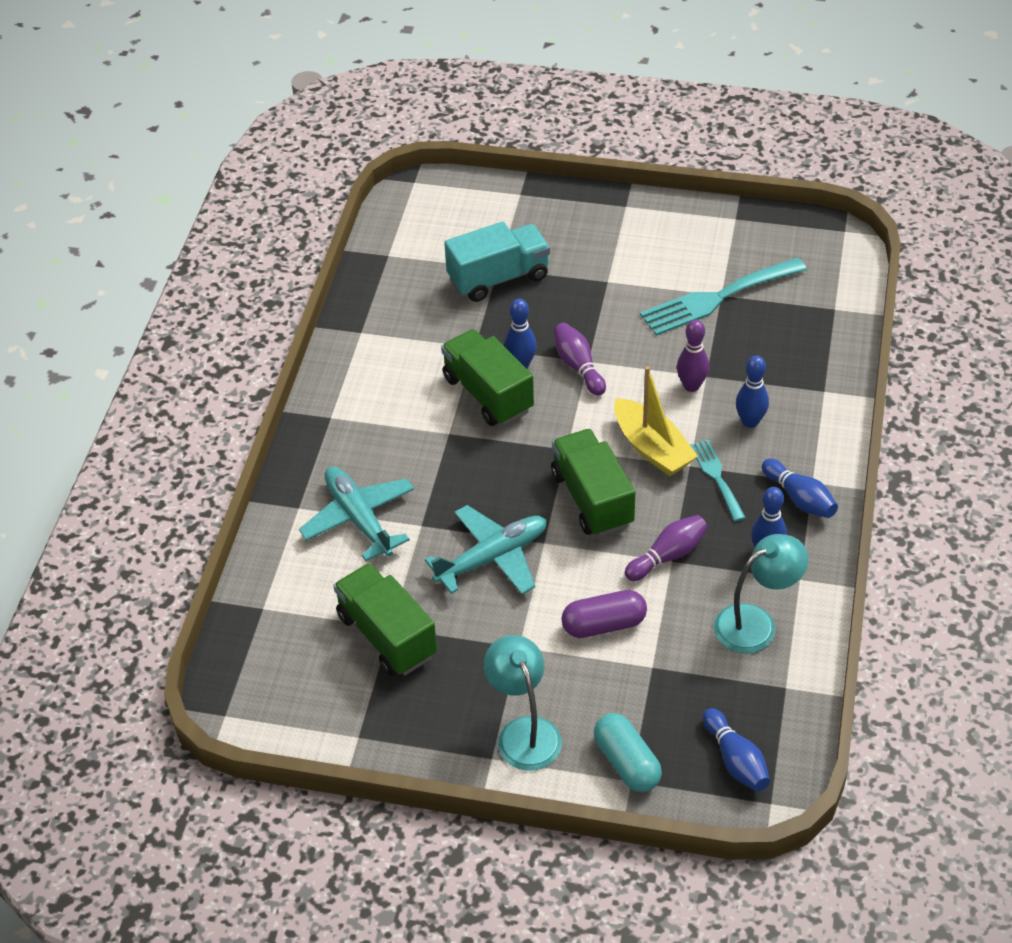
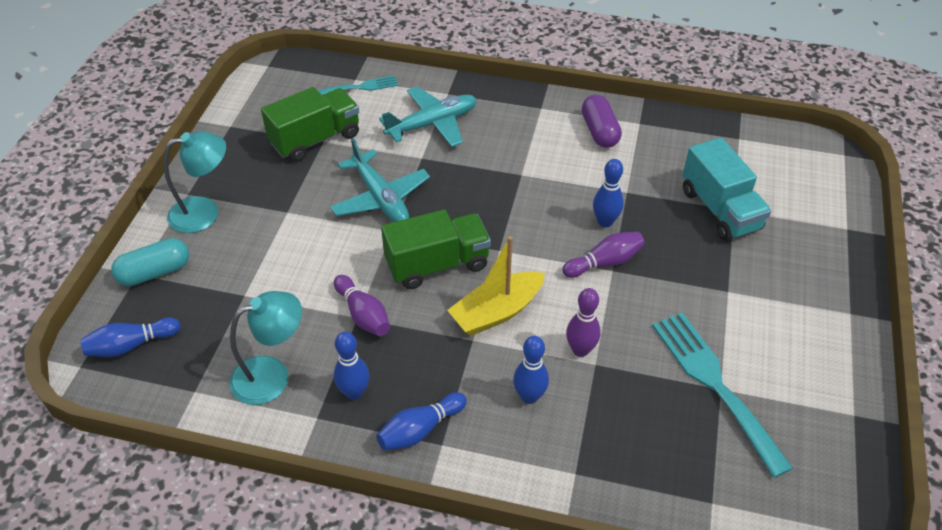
camera: 90 degrees right, 0 degrees up
(488, 394) = (567, 199): green truck -> none
(604, 625) = (296, 265): purple capsule -> purple capsule (599, 131)
(716, 476) = (456, 360): turquoise fork -> turquoise fork (361, 87)
(756, 623) = (272, 375): turquoise lamp -> turquoise lamp turned 90 degrees counterclockwise

